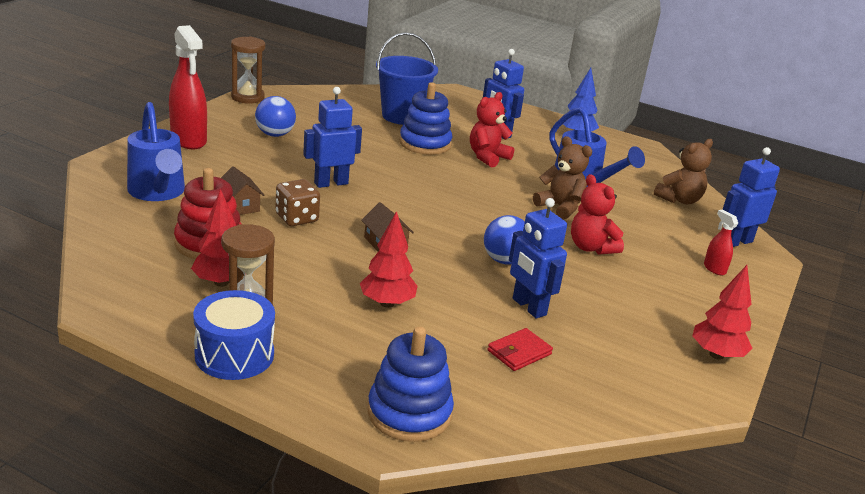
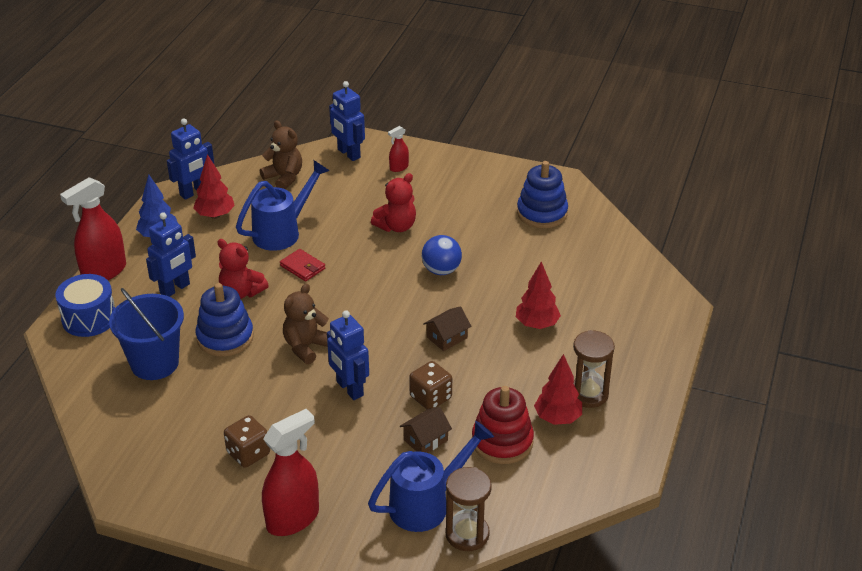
camera: 95 degrees left, 10 degrees up
(234, 355) = (642, 388): blue drum -> blue drum (89, 318)
(247, 97) = (142, 503): brown hourglass -> brown hourglass (467, 534)
(275, 134) = (248, 453): blue ball -> brown dice
(409, 413) = (653, 299): blue stacking toy -> blue stacking toy (542, 213)
(519, 352) = (562, 257): red wallet -> red wallet (302, 267)
(526, 112) = (104, 272): none -> red spray bottle
(528, 307) = (503, 255): blue robot -> blue robot (194, 192)
(560, 207) = (331, 243): brown teddy bear -> brown teddy bear (306, 347)
(716, 355) = (515, 174): red tree -> red tree (215, 215)

